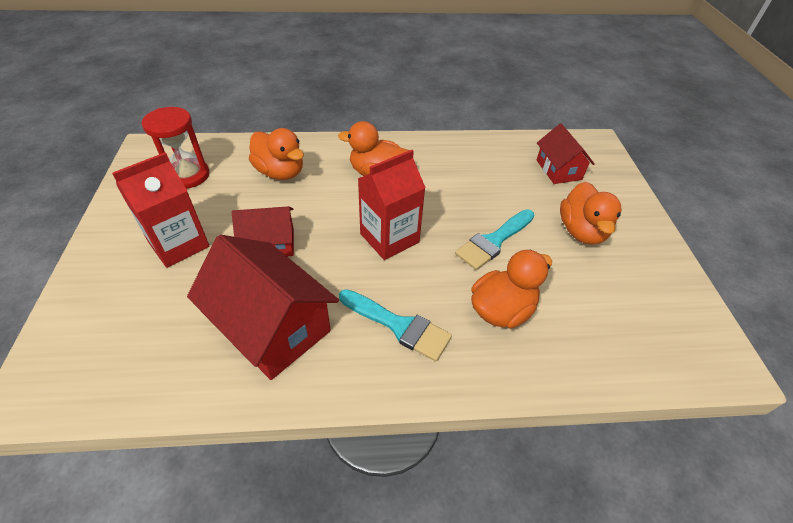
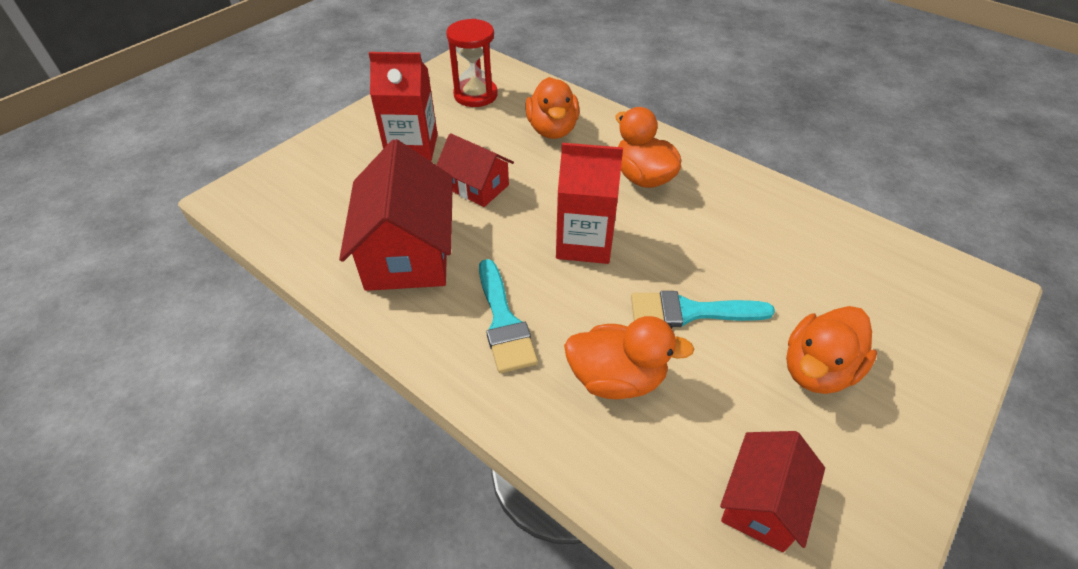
camera: 45 degrees right, 0 degrees up
(558, 170) = (877, 288): red house -> red house (762, 502)

